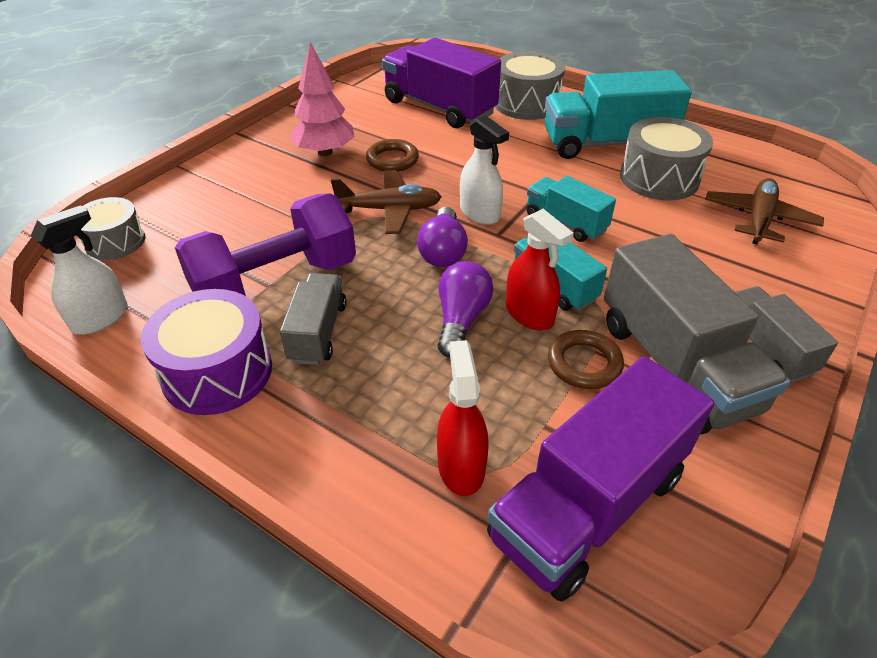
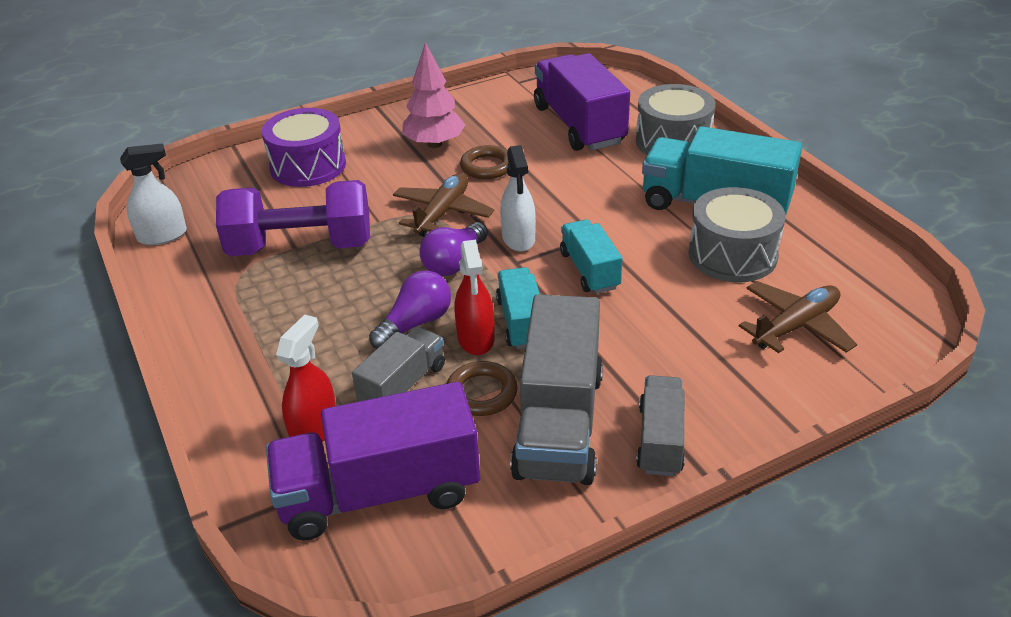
camera: 30 degrees right, 5 degrees down
(115, 242) = (214, 179): grey drum -> none
(217, 372) = (207, 301): purple drum -> purple drum (308, 166)
(318, 332) = (299, 296): grey truck -> grey truck (403, 385)
(389, 210) = (442, 213): brown plane -> brown plane turned 90 degrees counterclockwise

